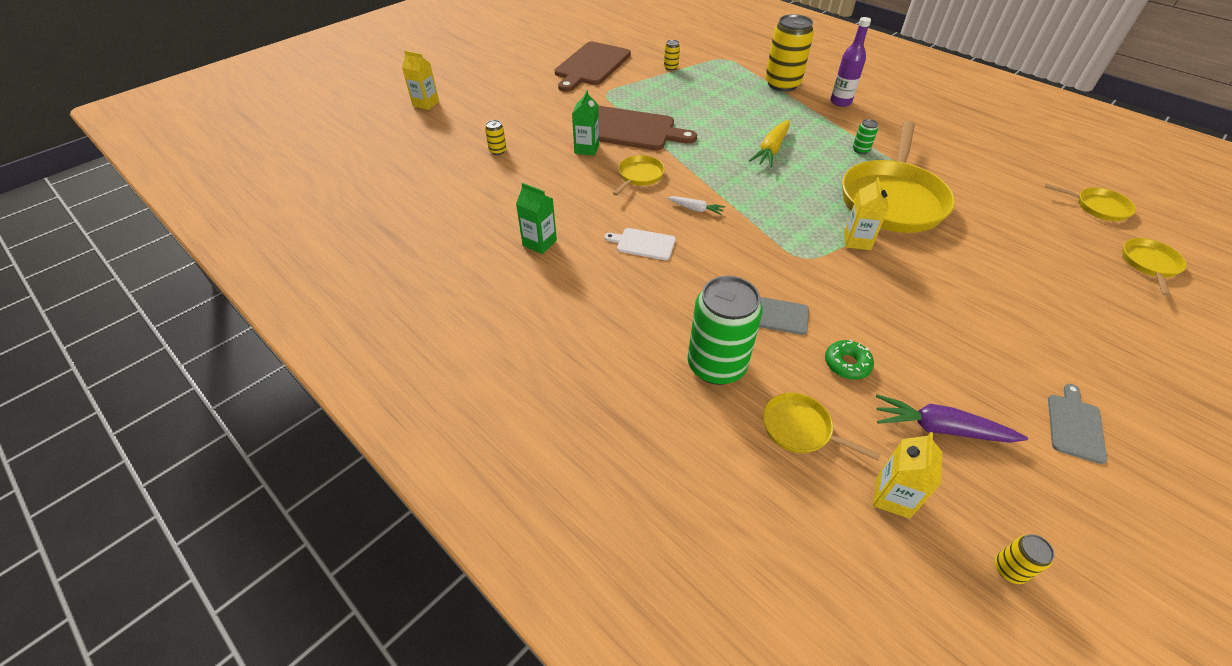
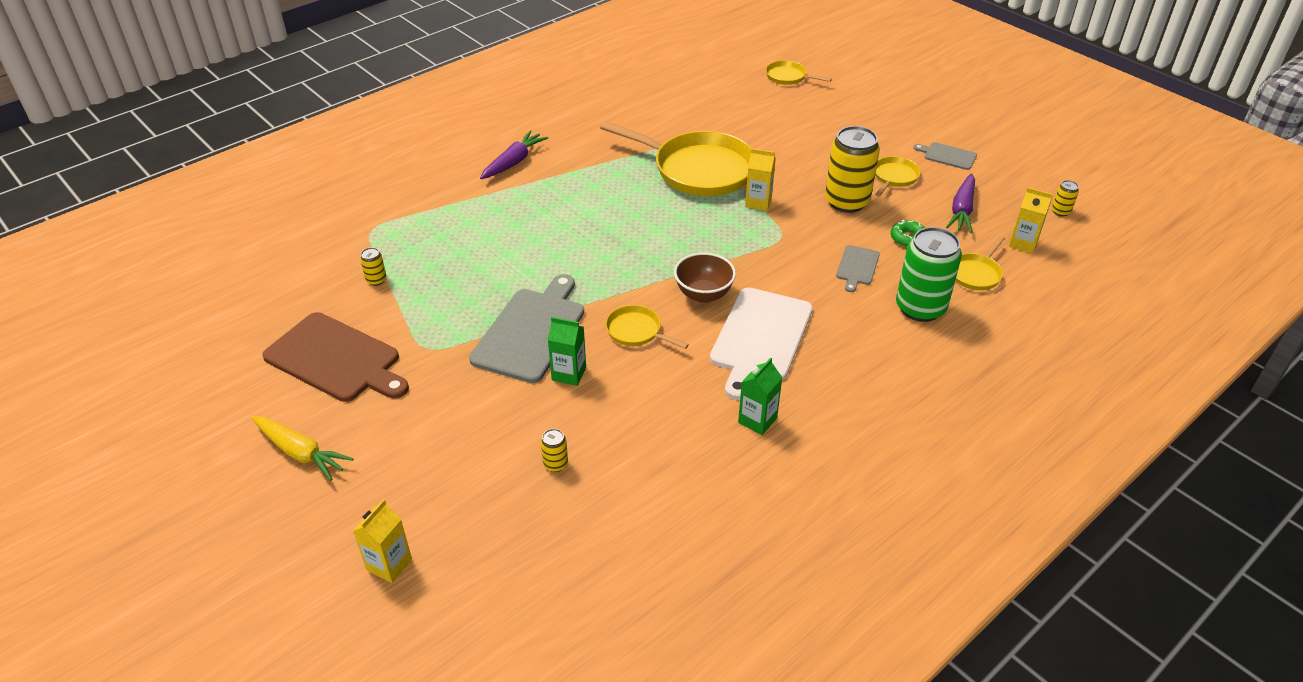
camera: 85 degrees left, 5 degrees down
(630, 129) = (531, 331): brown cutting board -> grey cutting board
(643, 244) = (760, 338): white cutting board -> white cutting board, size x2.05
(695, 209) = (703, 294): white carrot -> brown bowl
(771, 150) = (600, 226): yellow carrot -> yellow carrot (300, 453)
(782, 84) = (459, 195): yellow can -> yellow can (846, 202)
(840, 102) = (514, 162): purple bottle -> purple carrot
(860, 150) = (612, 169): green can -> none
(1097, 207) = (718, 74): yellow pan -> yellow pan (894, 177)

